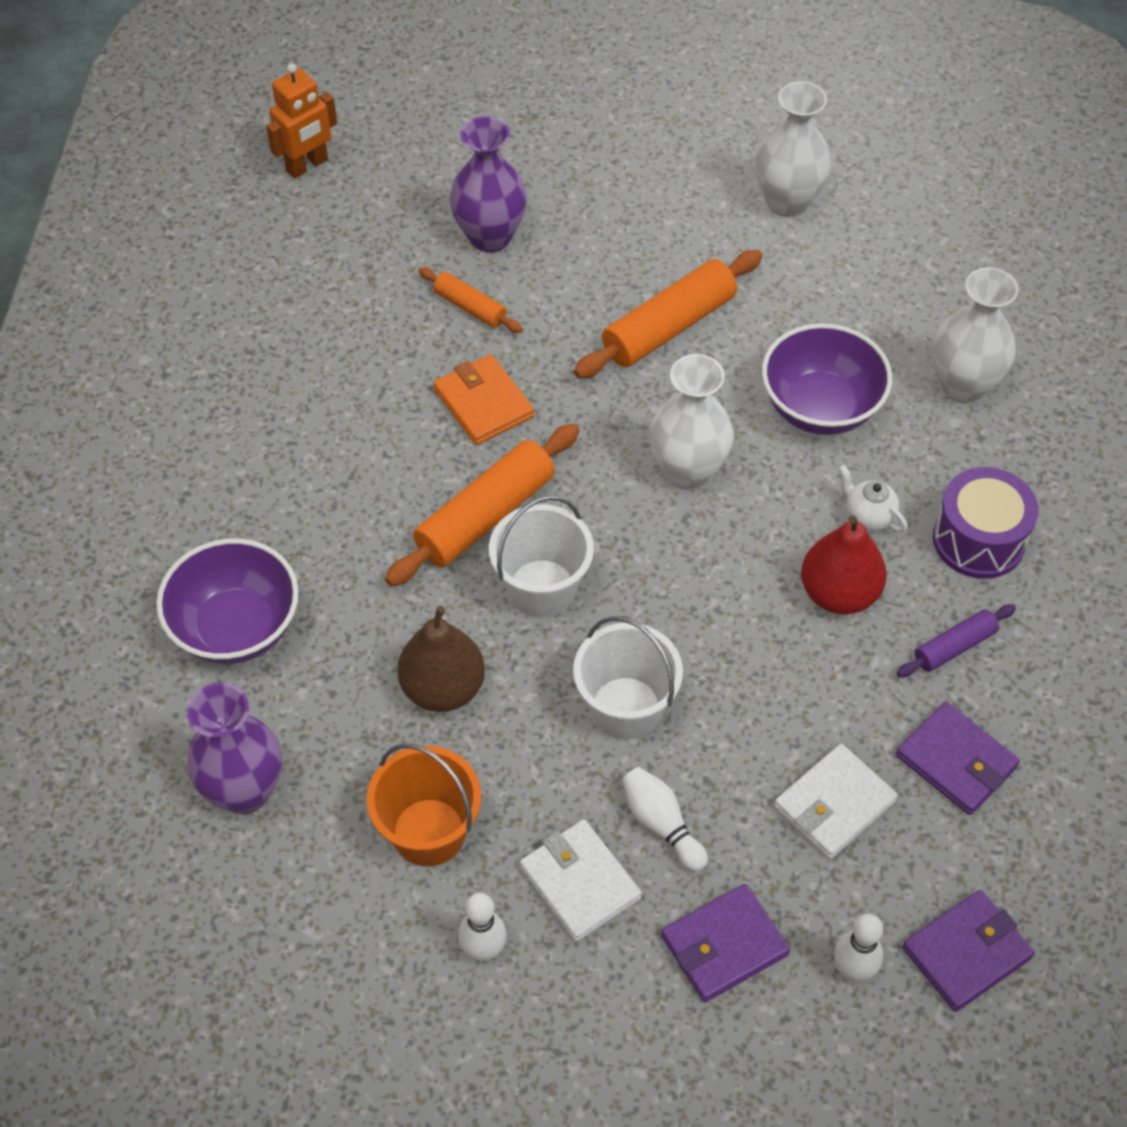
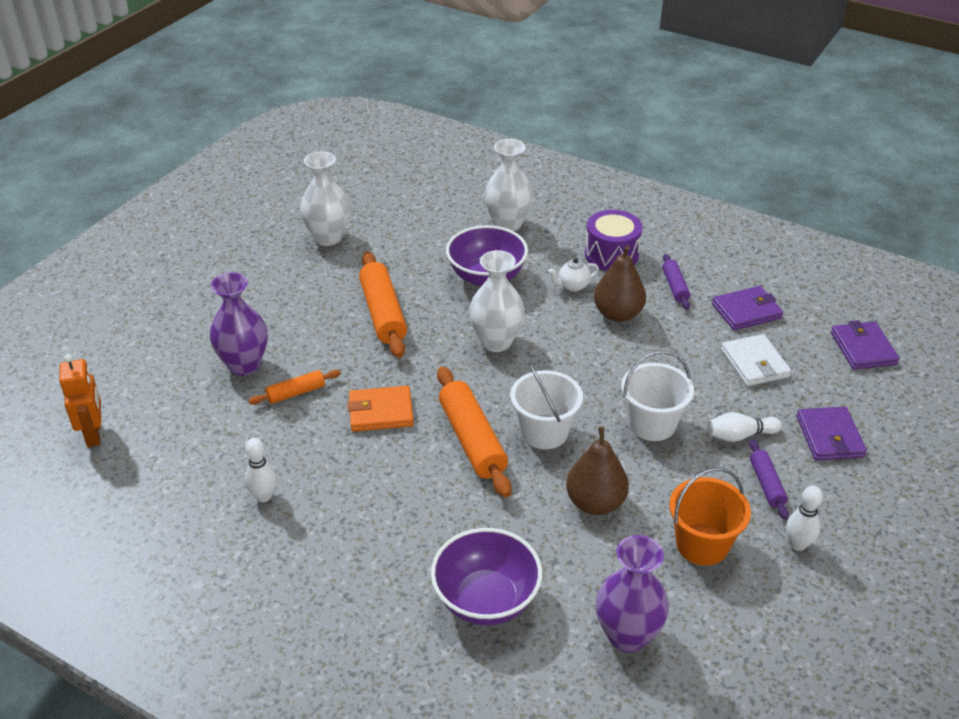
camera: 65 degrees left, 15 degrees down
(579, 883) = (766, 484): white wallet -> purple rolling pin
(839, 593) = (618, 314): red pear -> brown pear
(853, 969) = (860, 392): white bowling pin -> white bowling pin (264, 496)

